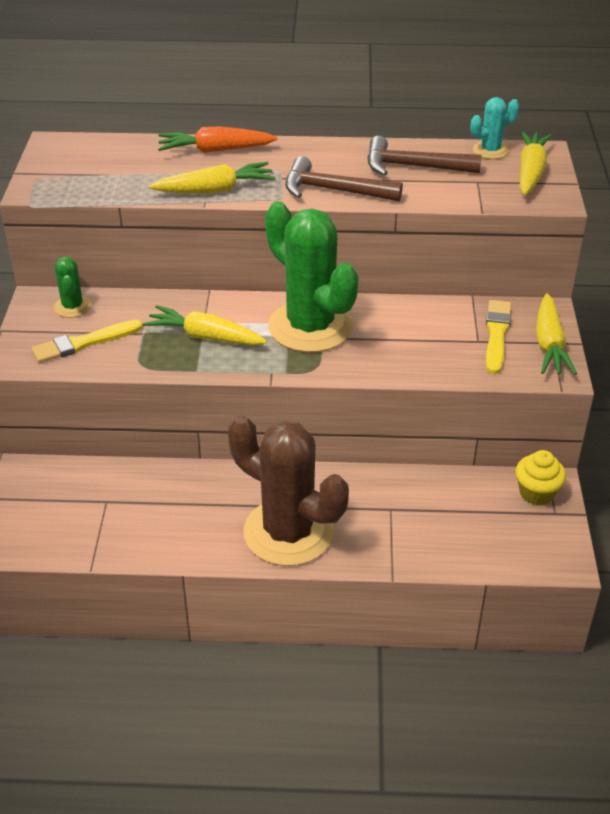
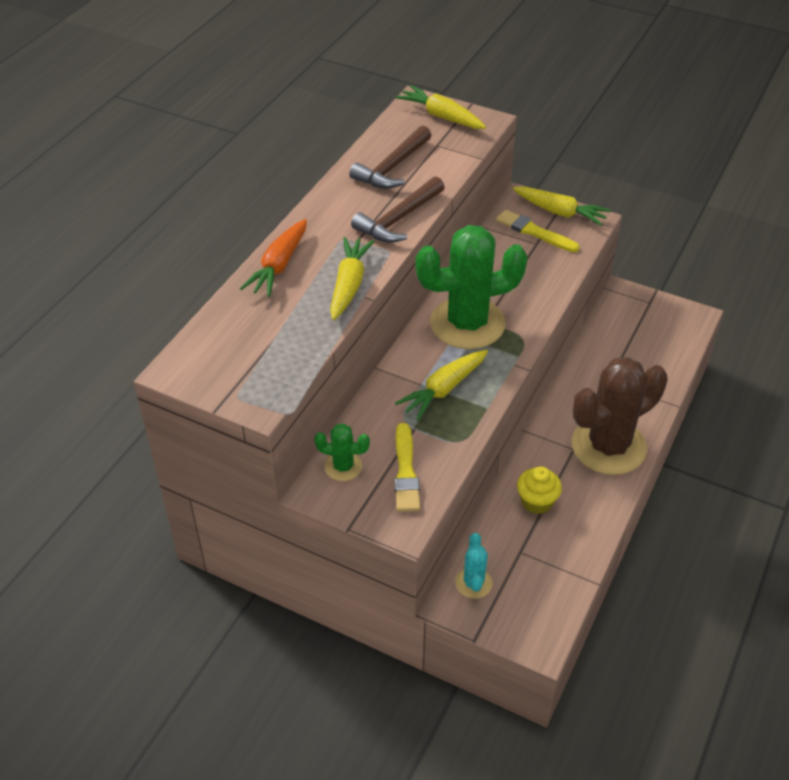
camera: 65 degrees left, 5 degrees up
(490, 150) = (396, 123): turquoise cactus -> turquoise cactus (473, 583)
(536, 493) = (627, 303): yellow cupcake -> yellow cupcake (536, 502)

